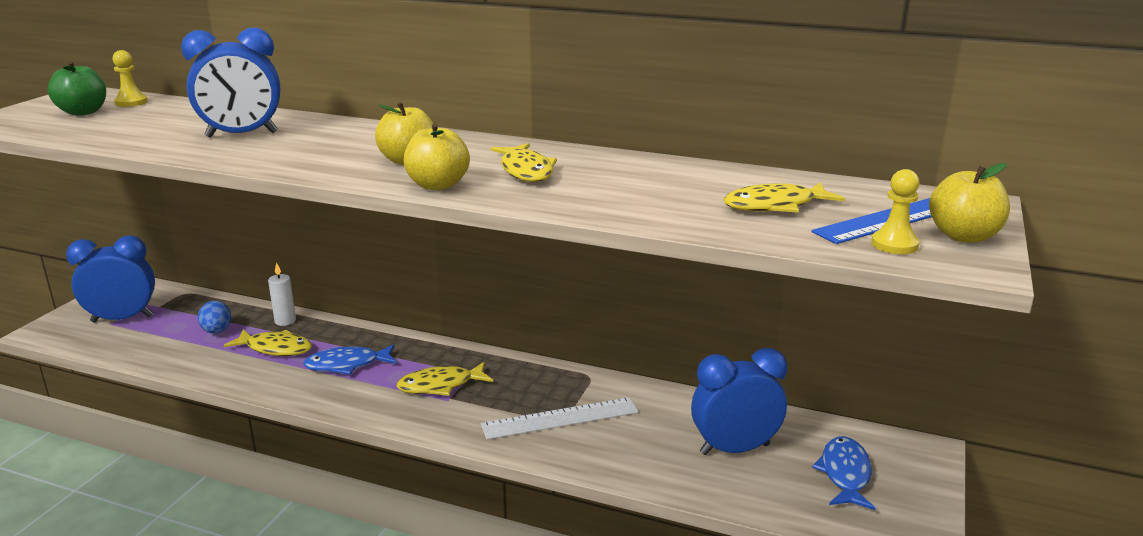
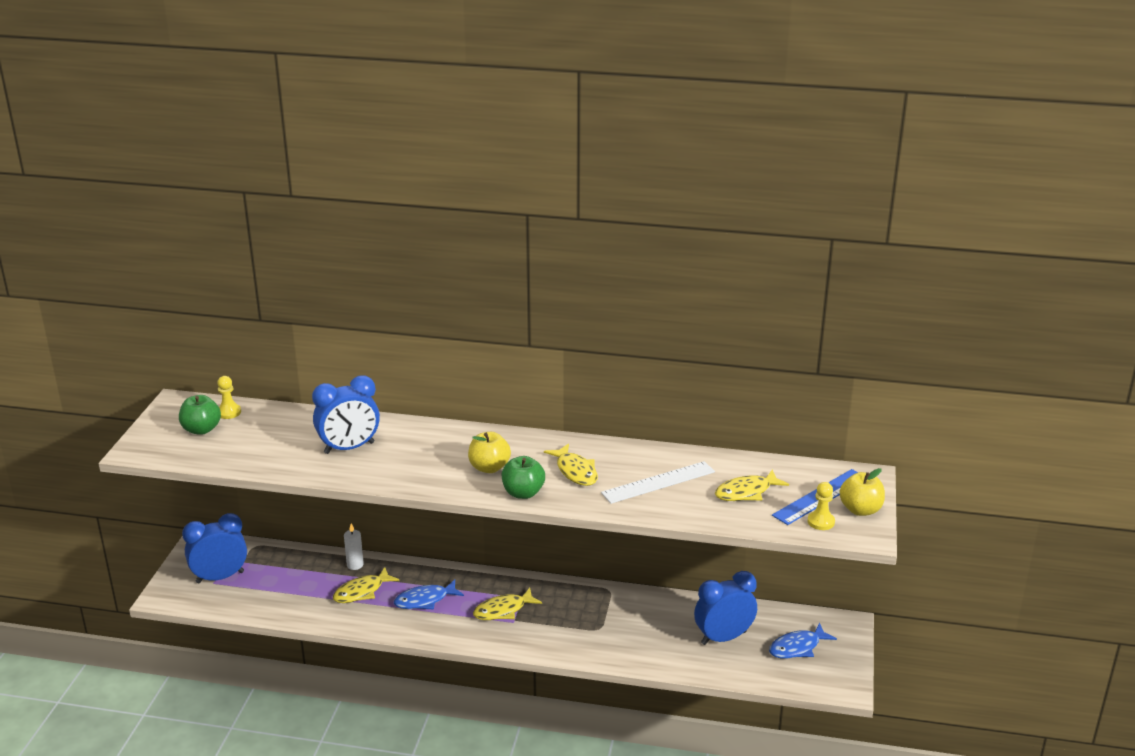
camera: 10 degrees left, 5 degrees up
(217, 331) = (305, 581): blue egg -> none
(275, 348) = (362, 592): yellow fish -> yellow fish turned 135 degrees clockwise
(437, 185) = (523, 493): yellow apple -> green apple
(560, 418) = (599, 628): white ruler -> white ruler (658, 482)
(845, 474) = (797, 647): blue fish -> blue fish turned 120 degrees counterclockwise

